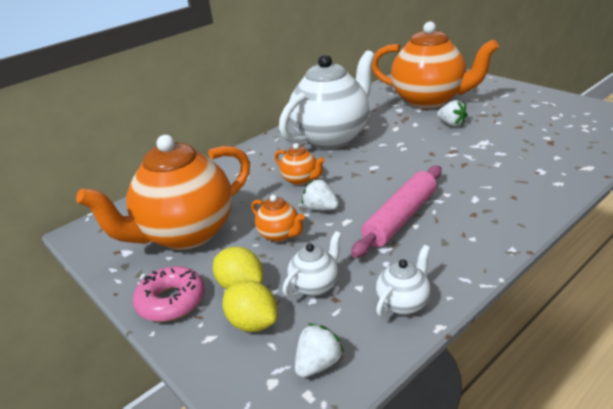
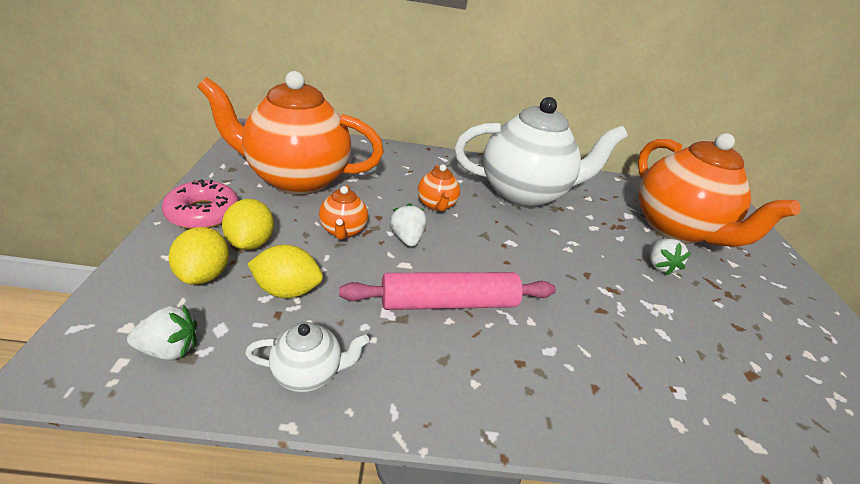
camera: 35 degrees right, 5 degrees up
(315, 285) = (287, 289): white teapot -> yellow lemon

